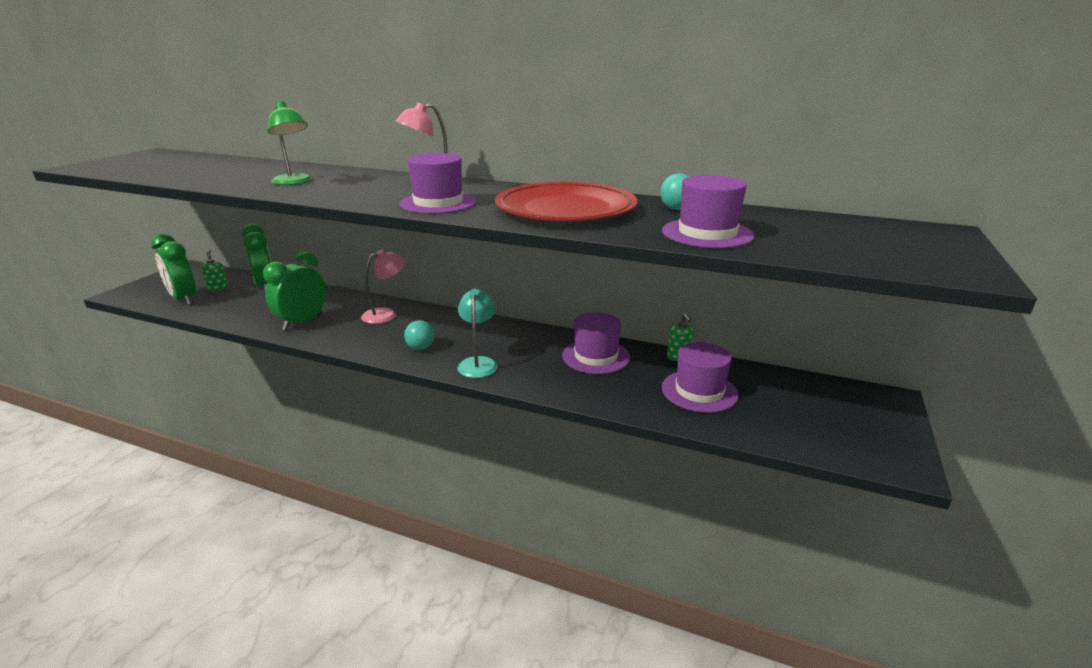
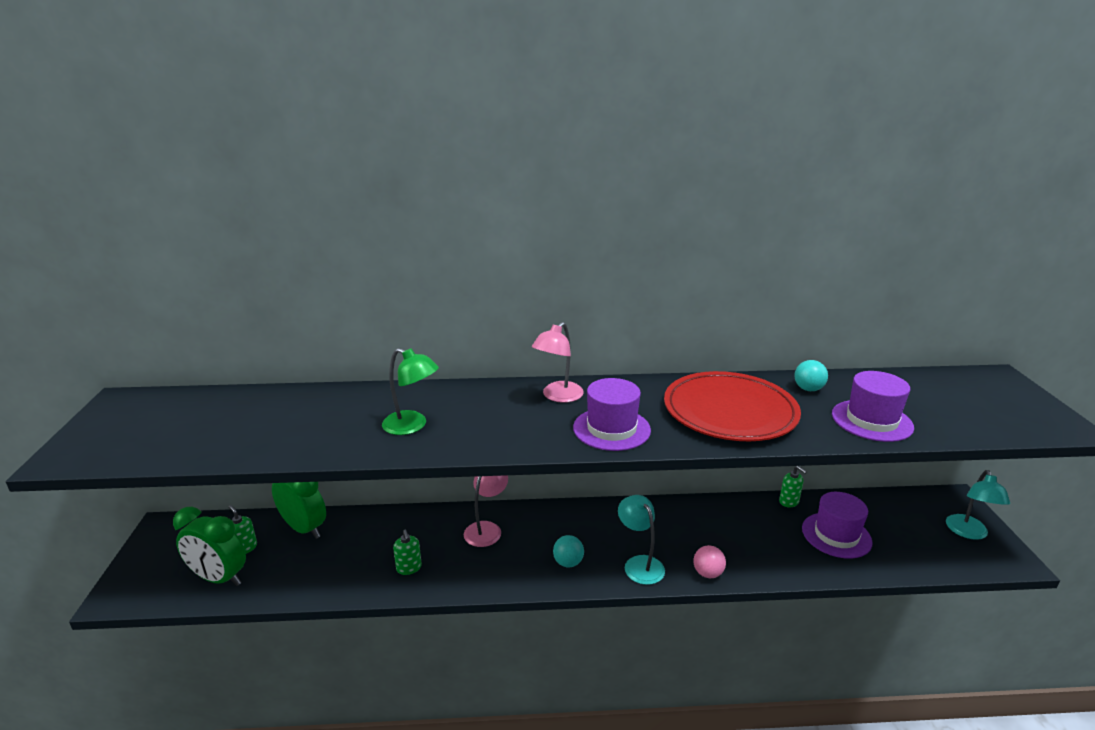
camera: 25 degrees left, 0 degrees up
(302, 322) = (409, 568): green clock -> green soap dispenser
(531, 384) = (707, 573): none -> pink ball
(596, 356) = (727, 522): purple hat -> none
(868, 428) = (968, 533): none -> turquoise lamp

